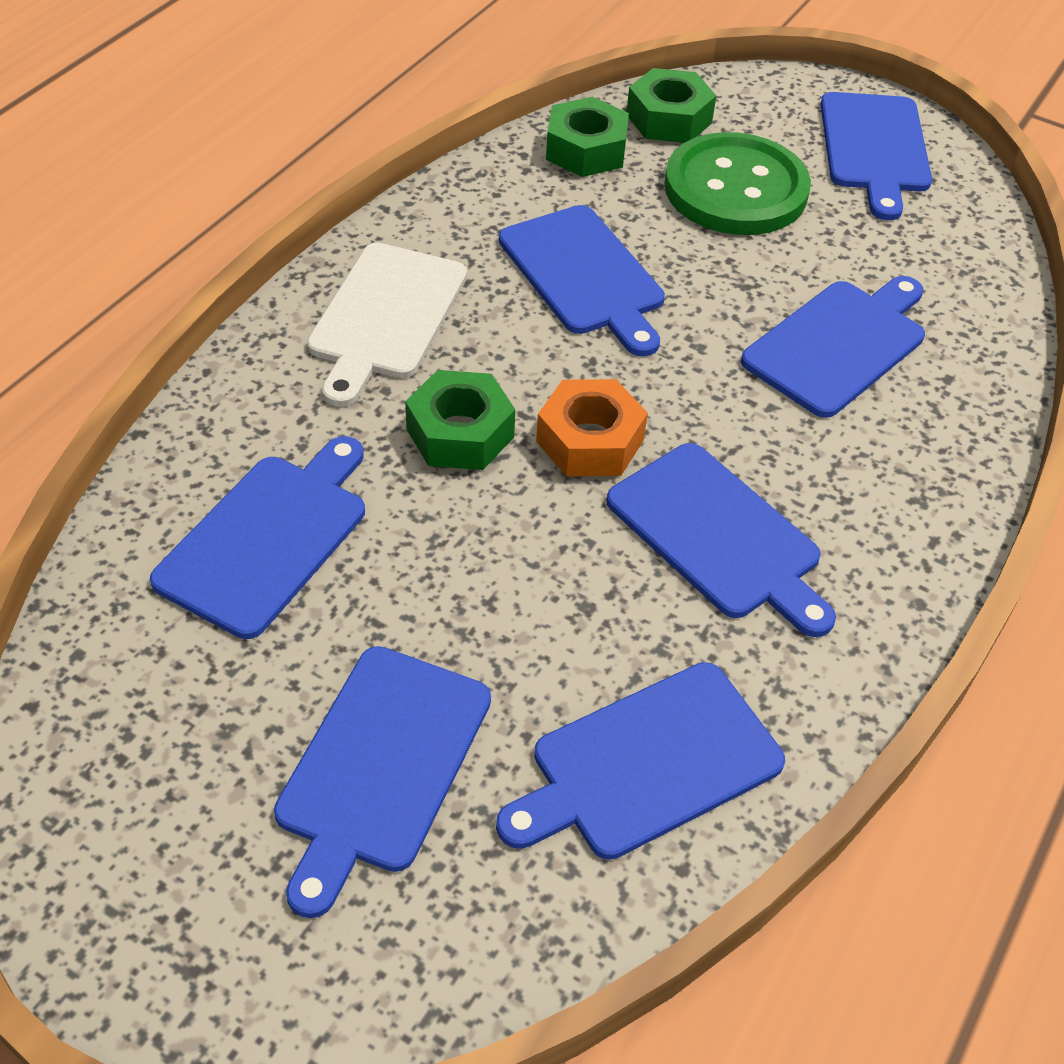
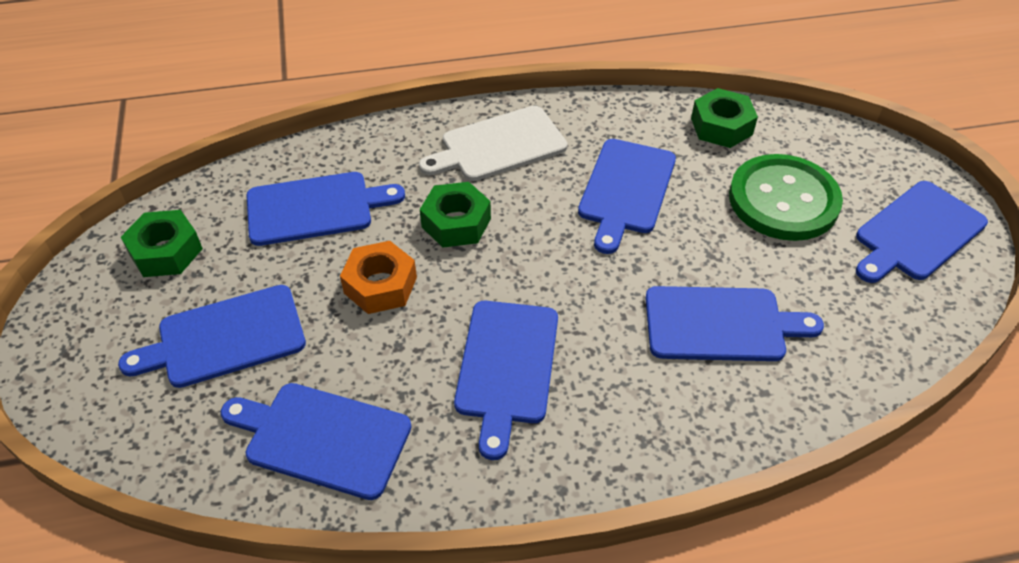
camera: 50 degrees right, 0 degrees up
(590, 440) = (510, 272): orange nut -> orange nut (380, 285)
(669, 119) = (798, 138): green nut -> green nut (166, 251)

